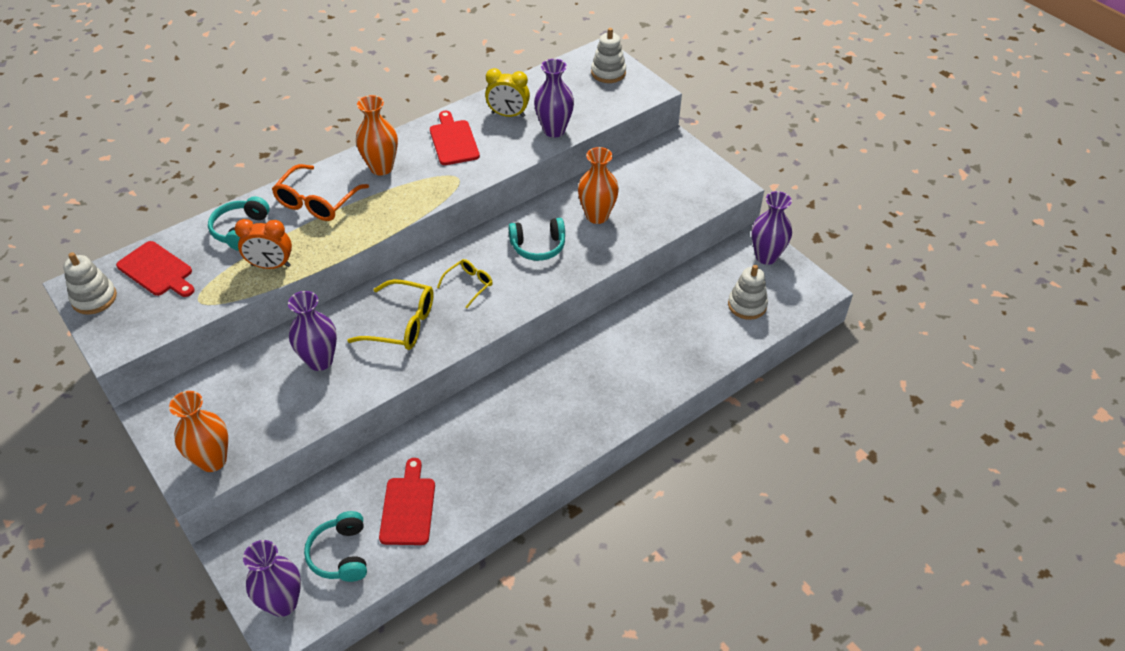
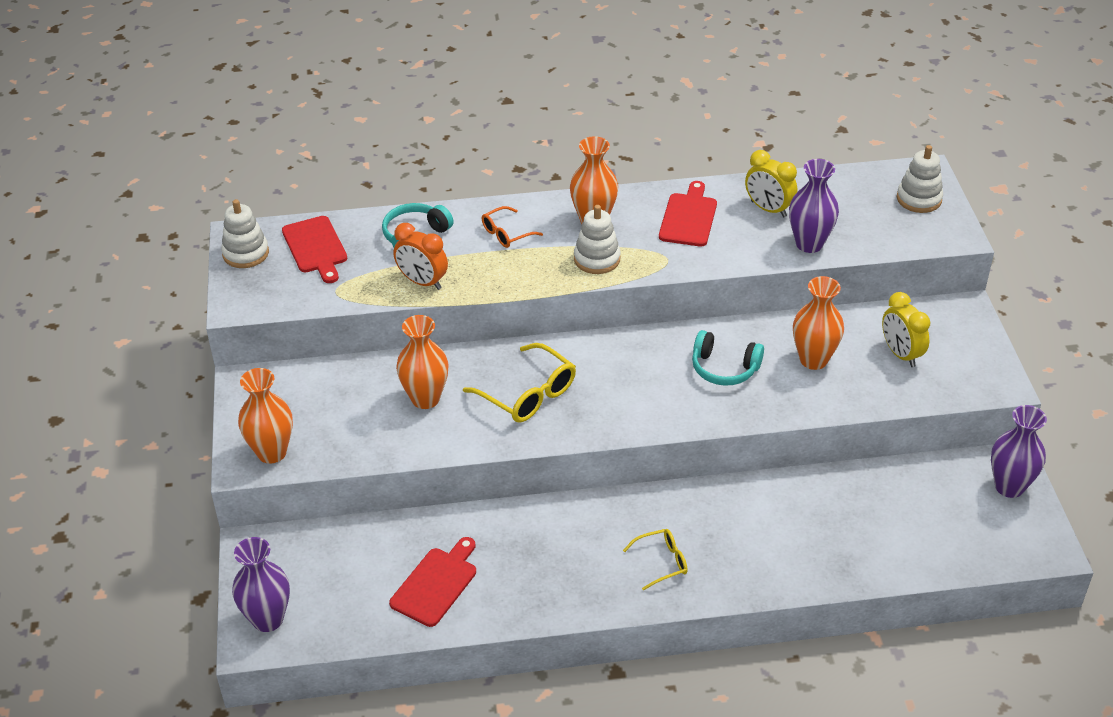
camera: 30 degrees right, 5 degrees down
(317, 201) = (507, 233): orange glasses -> orange glasses, size x0.59
(320, 361) = (425, 399): purple vase -> orange vase
(341, 554) = (346, 599): turquoise headphones -> none
(469, 285) = (622, 381): yellow glasses -> yellow glasses (661, 562)
(653, 189) = (900, 354): none -> yellow clock
(747, 305) = (946, 532): white stacking toy -> white stacking toy (597, 259)

